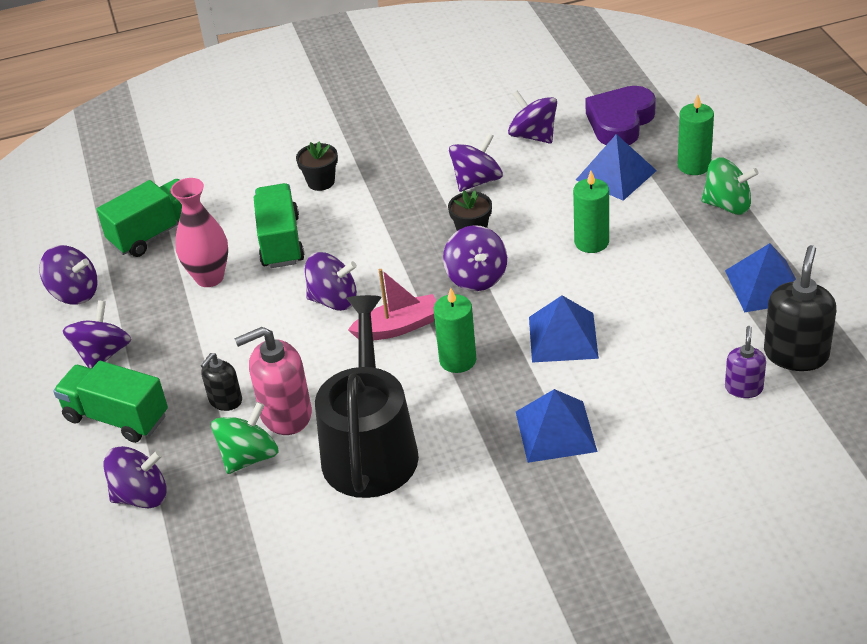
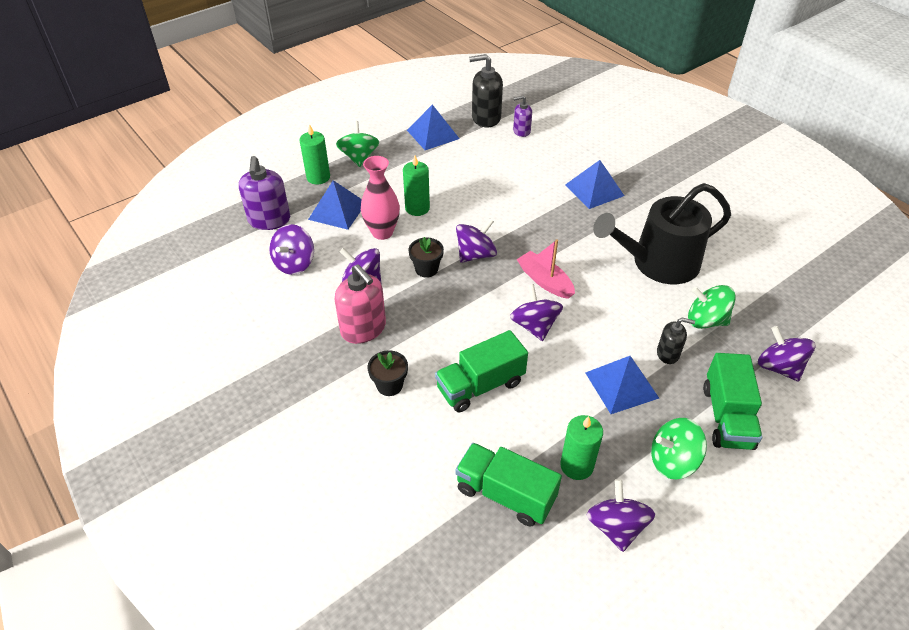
camera: 115 degrees left, 5 degrees up
(103, 354) = (672, 461): purple spinning top -> green spinning top
(209, 277) = (546, 420): pink vase -> pink vase (382, 232)
(285, 414) = (658, 314): pink soap dispenser -> pink soap dispenser (363, 329)
(458, 360) = (560, 243): green candle -> green candle (576, 465)
(563, 337) = (515, 203): blue pyramid -> blue pyramid (621, 385)
(620, 122) = (269, 220): purple heart -> purple soap dispenser

